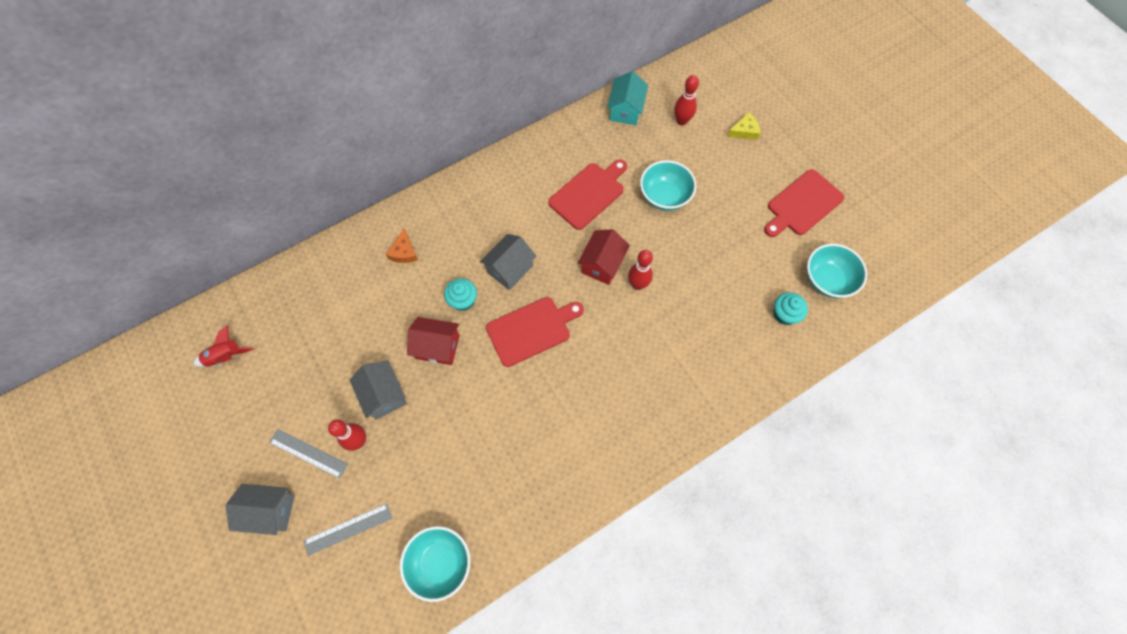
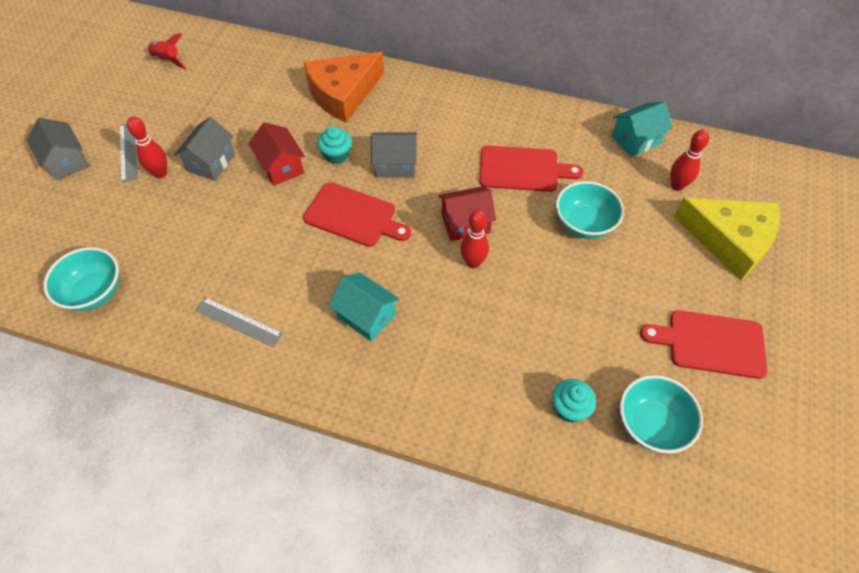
camera: 50 degrees right, 10 degrees down
(348, 529) = (83, 215): grey ruler -> grey ruler (238, 321)
(404, 252) = (343, 94): orange cheese -> orange cheese, size x2.36
(624, 382) = (366, 316): none -> turquoise house
(744, 131) = (729, 240): yellow cheese -> yellow cheese, size x2.36

